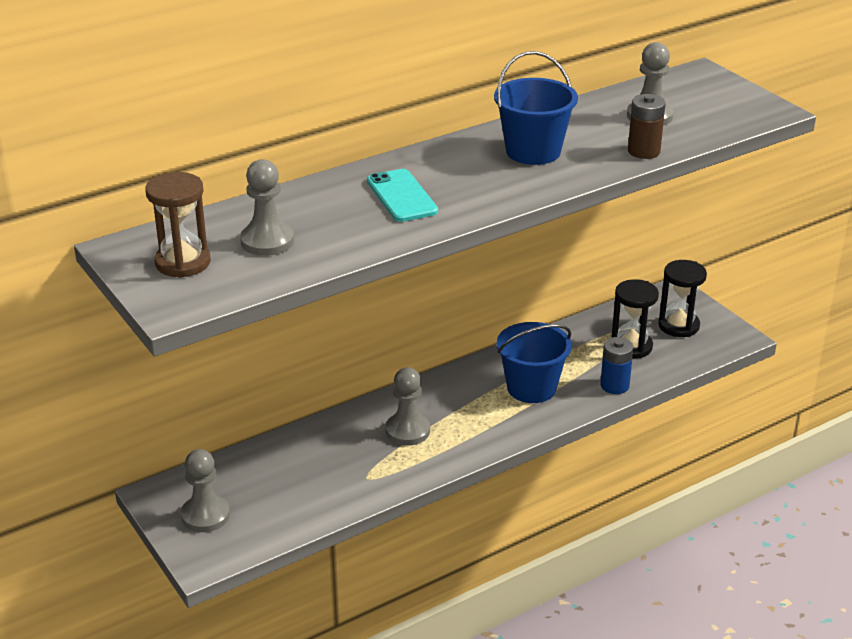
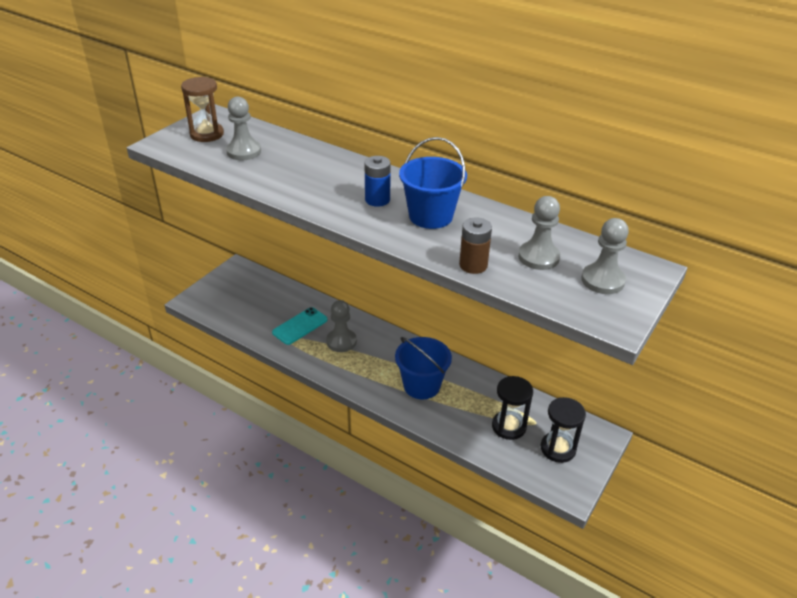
camera: 65 degrees right, 5 degrees up
(205, 515) = (227, 289): grey pawn -> grey pawn (602, 280)
(401, 196) = (327, 181): turquoise phone -> turquoise phone (300, 326)
(614, 385) = (453, 429): blue battery -> blue battery (377, 200)

